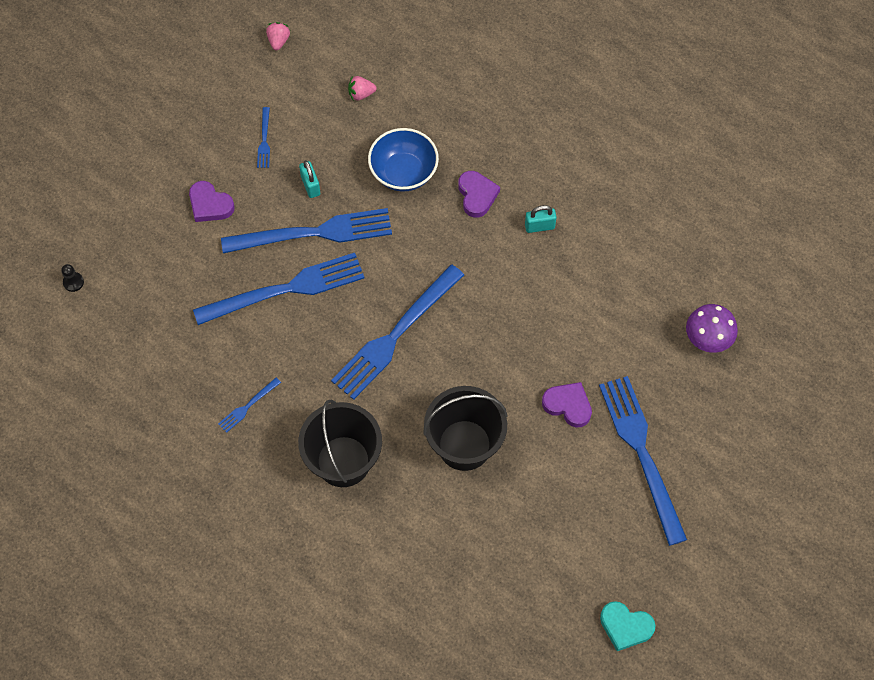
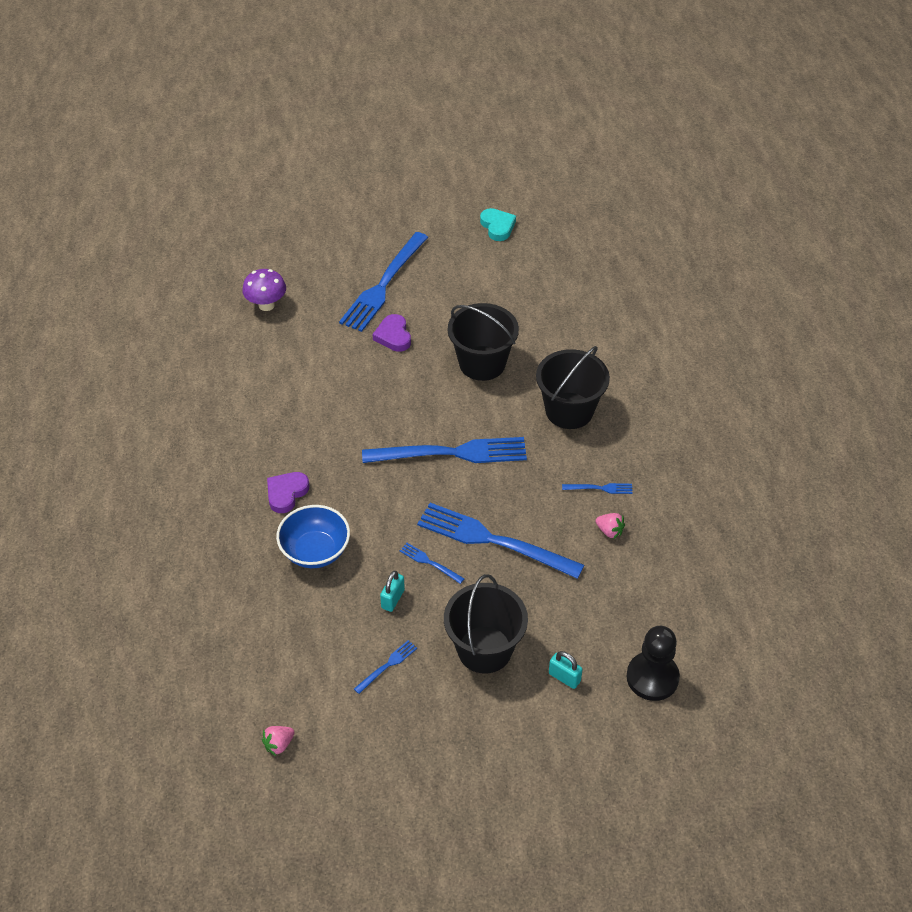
camera: 135 degrees left, 15 degrees down
(73, 282) = (652, 677): black pawn -> black pawn, size x2.35
(210, 205) = (484, 649): purple heart -> black bucket
(314, 233) = (429, 562): blue fork -> blue fork, size x0.42
(361, 94) = (271, 638): pink strawberry -> pink strawberry (609, 531)
(539, 226) = (273, 441): turquoise padlock -> turquoise padlock (564, 677)

